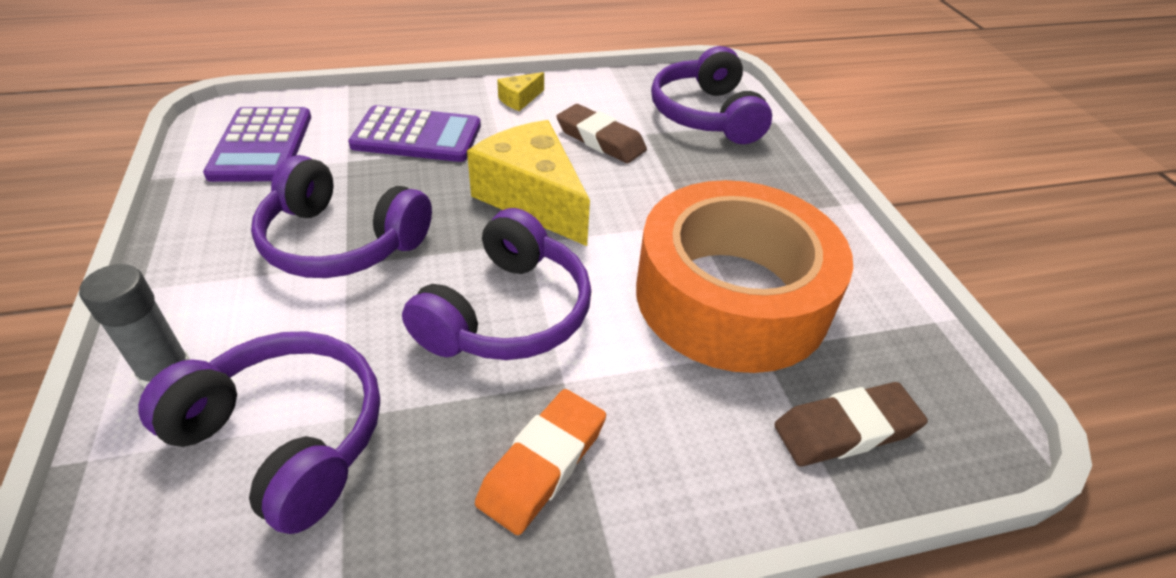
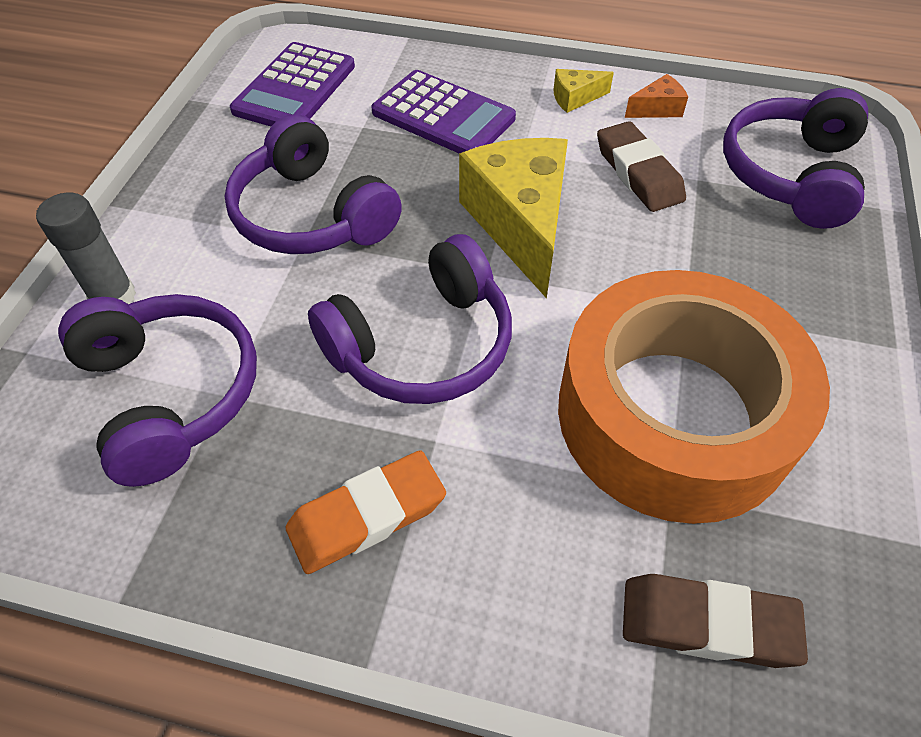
camera: 30 degrees right, 10 degrees up
(587, 93) = (657, 109): none -> orange cheese

